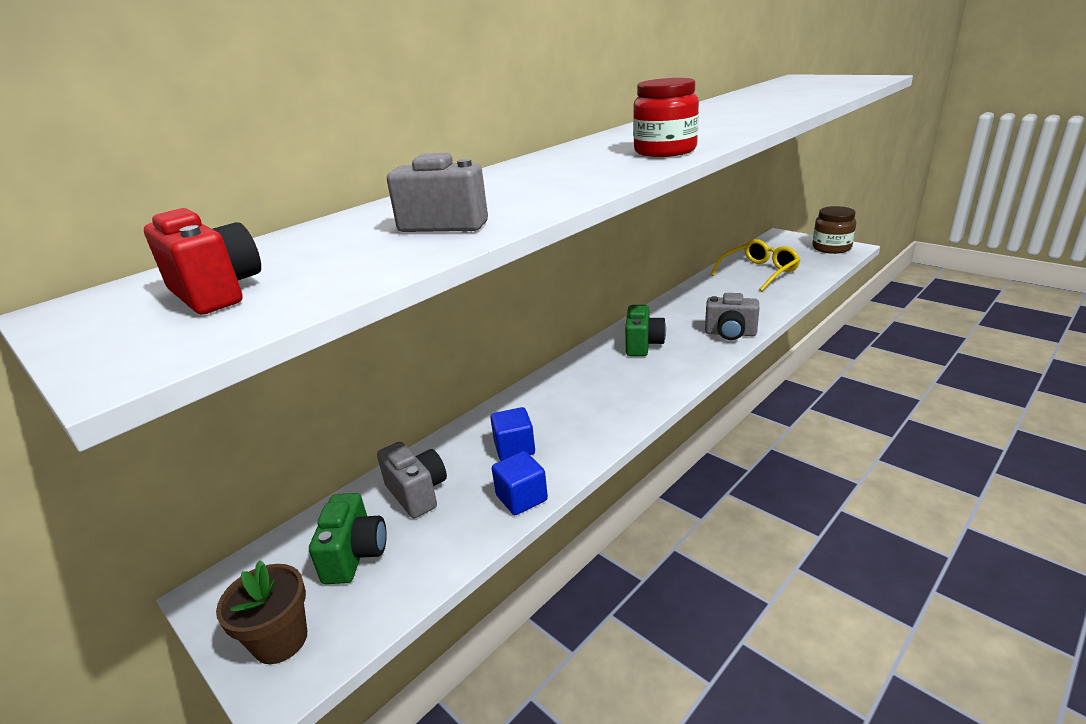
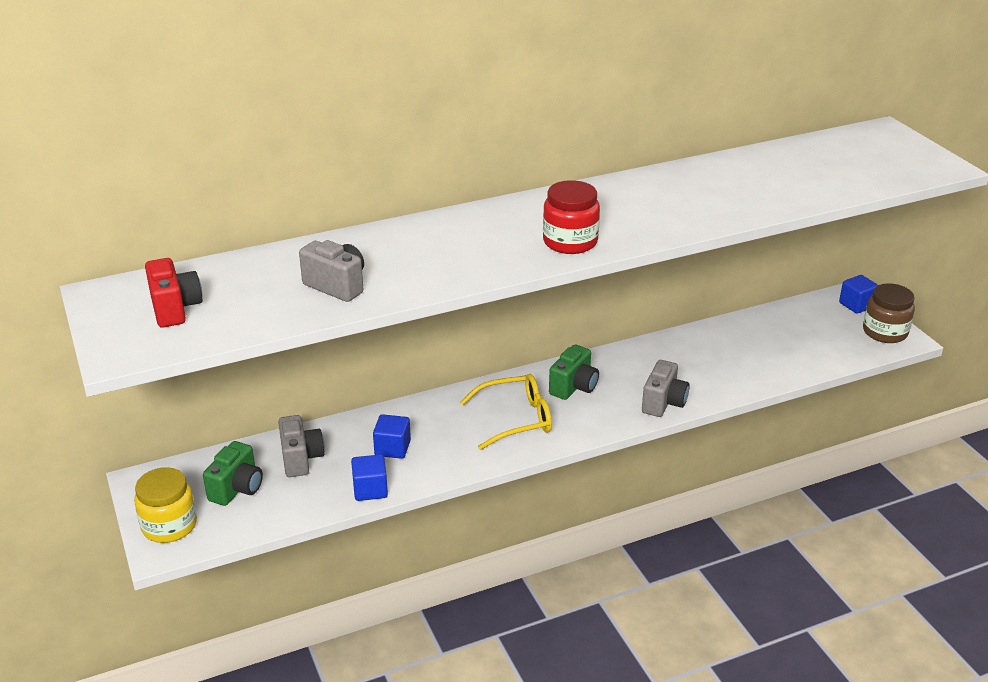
camera: 20 degrees right, 5 degrees up
(280, 640) = (169, 526): brown flower pot -> yellow jar
(730, 334) = (663, 403): grey camera -> grey camera turned 105 degrees counterclockwise
(758, 272) = (769, 339): yellow glasses -> yellow glasses (515, 419)
(792, 239) = (856, 305): none -> blue cube

